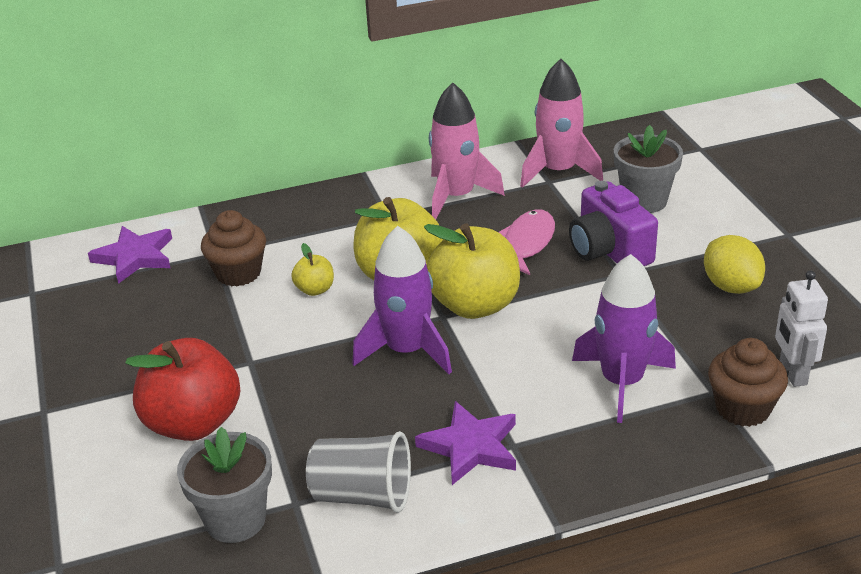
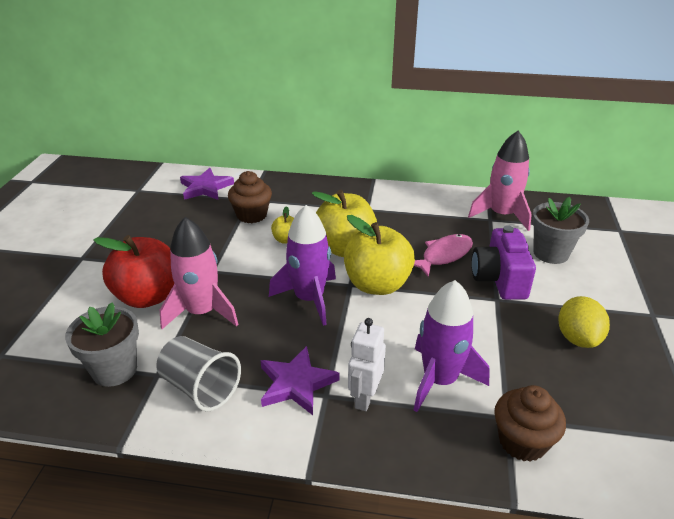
camera: 25 degrees right, 0 degrees up
(456, 196) = (420, 210): pink rocket -> pink rocket (202, 312)
(792, 373) = (585, 429): white robot -> white robot (364, 397)

